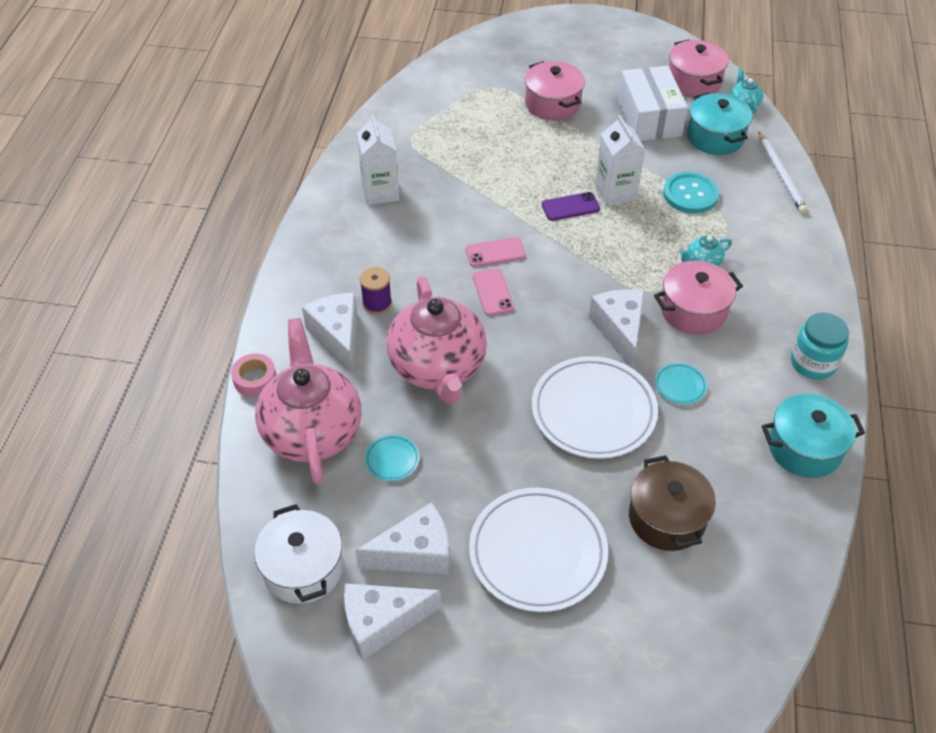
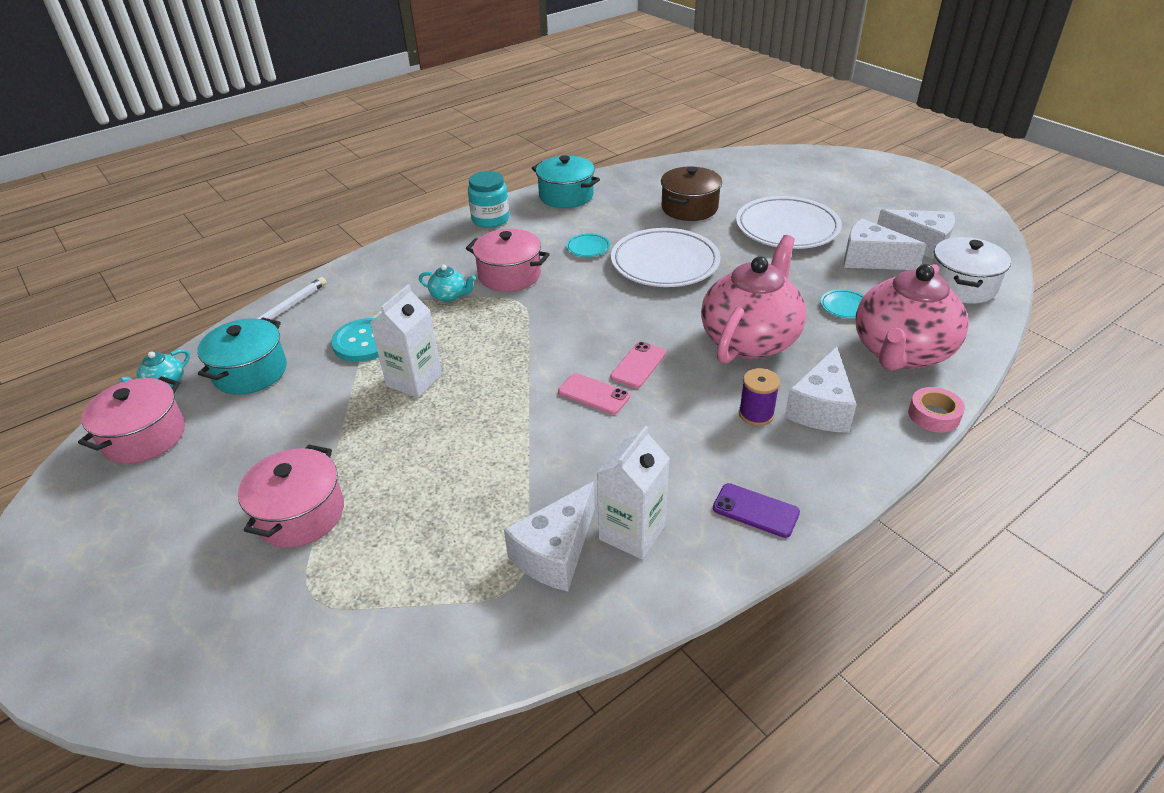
camera: 135 degrees left, 10 degrees down
(570, 207) = (471, 392): purple phone -> purple phone (755, 510)
(619, 330) = (578, 291): white cheese -> white cheese (555, 552)
(649, 117) = (255, 429): white box -> none

